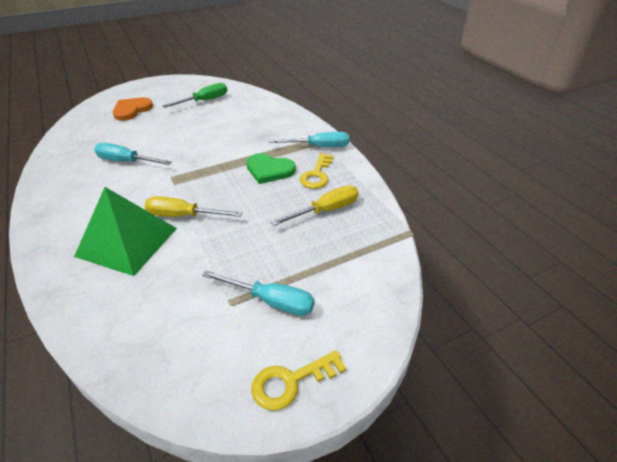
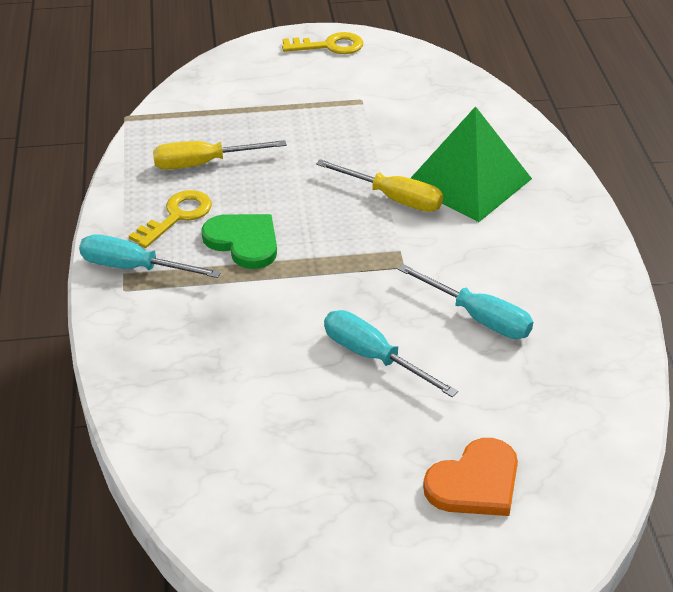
camera: 160 degrees left, 0 degrees up
(204, 101) = (294, 473): green screwdriver -> none
(271, 301) = (321, 94): turquoise screwdriver -> turquoise screwdriver (373, 357)

